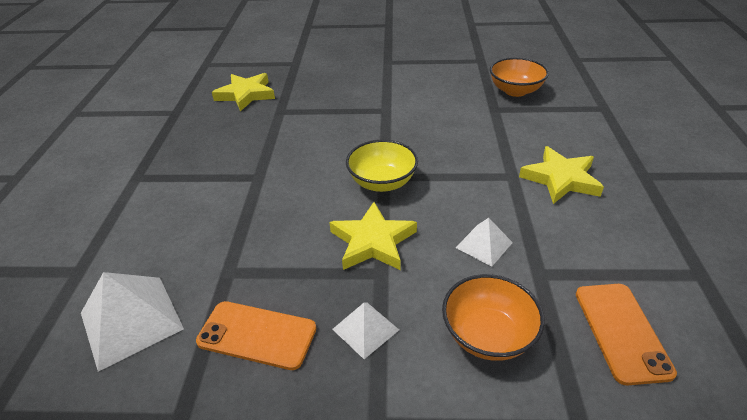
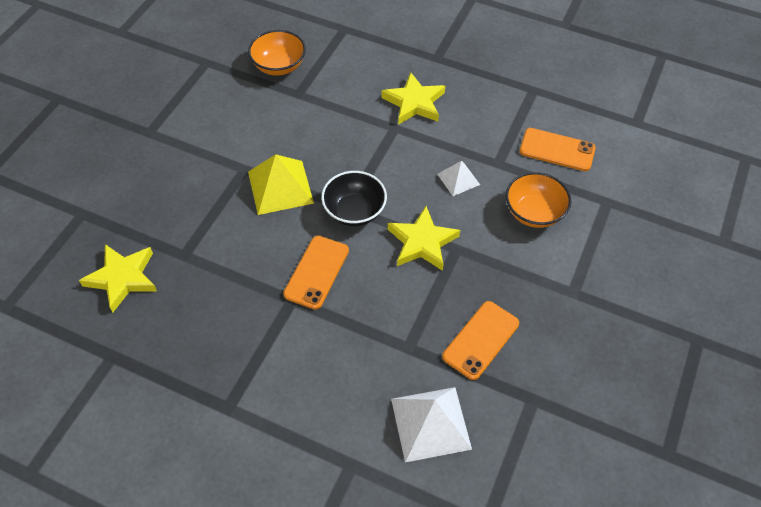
camera: 70 degrees left, 15 degrees up
(296, 181) = (316, 272): none -> orange phone
(365, 329) = (502, 275): white pyramid -> none
(379, 133) = (280, 187): none -> yellow pyramid
(382, 182) = (354, 211): yellow bowl -> black bowl

